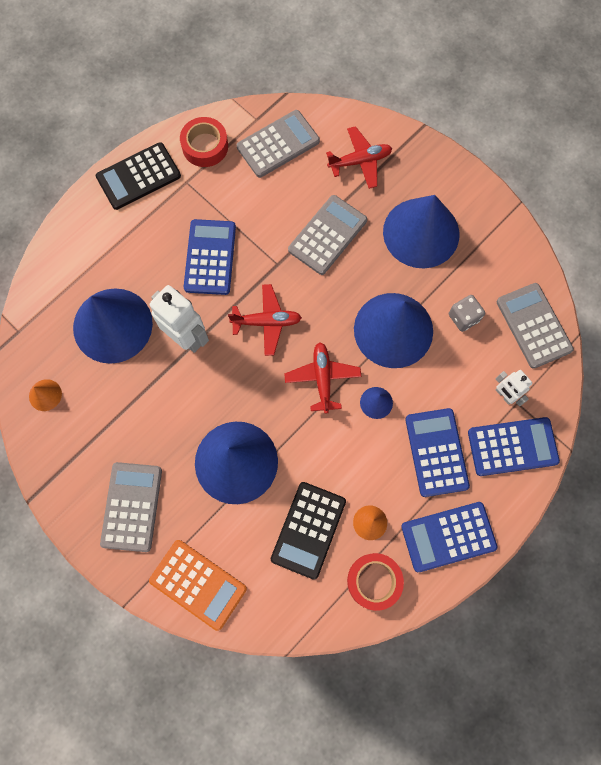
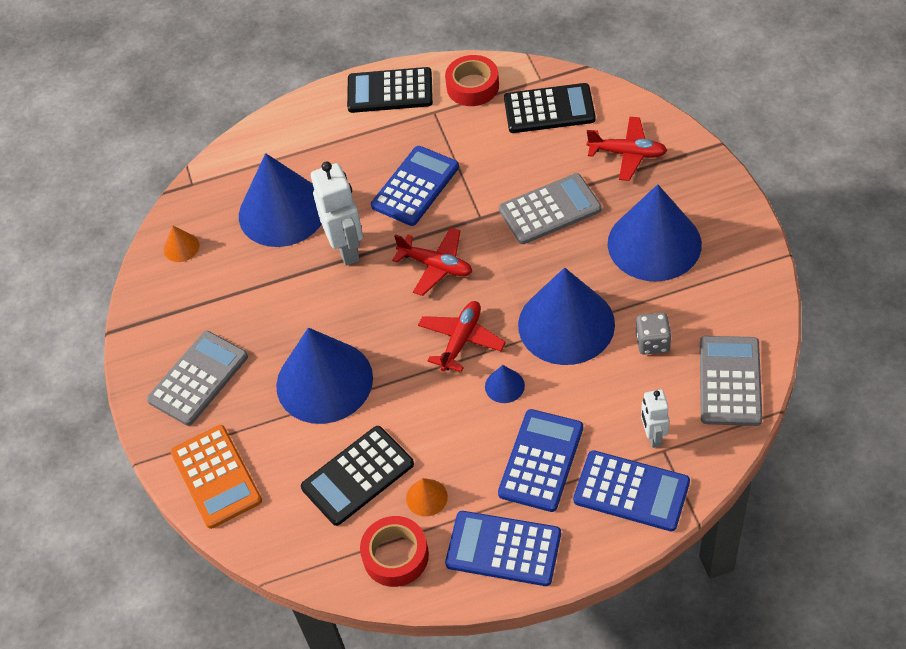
camera: 35 degrees right, 20 degrees down
(278, 144) = (549, 109): grey calculator -> black calculator

